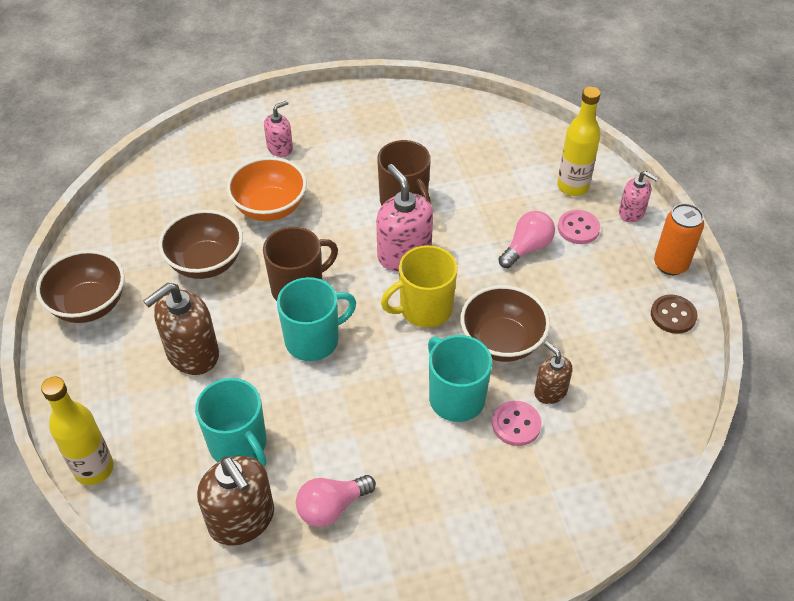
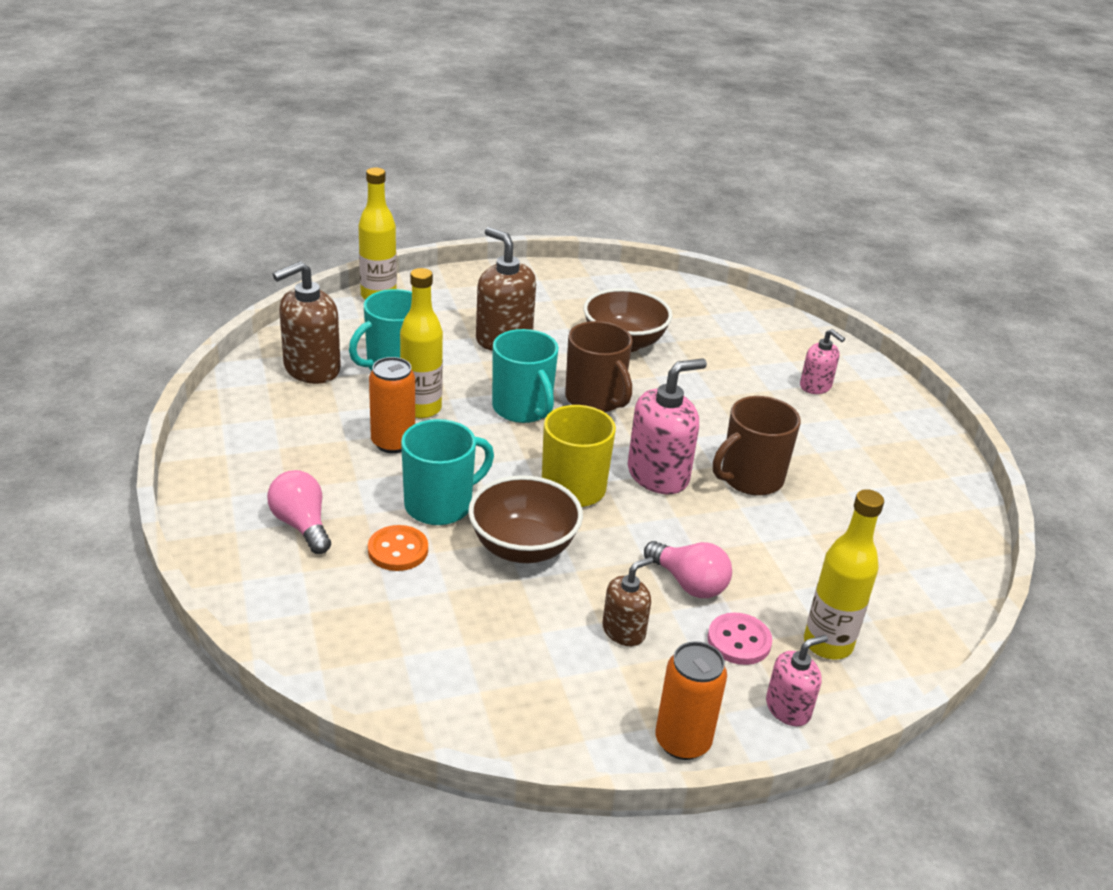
camera: 85 degrees right, 15 degrees down
(89, 305) = (561, 284): brown bowl -> none
(270, 208) = (714, 380): orange bowl -> none
(314, 418) = (421, 409): none -> yellow bottle
(332, 507) = (313, 418): pink light bulb -> pink light bulb (301, 525)
(369, 437) = (393, 443): none -> orange can
(516, 424) = (398, 550): pink button -> orange button
(550, 391) = (445, 583): brown soap dispenser -> brown soap dispenser (624, 631)
(631, 212) = (788, 708): pink soap dispenser -> pink soap dispenser turned 150 degrees counterclockwise
(673, 315) = (578, 728): brown button -> none

